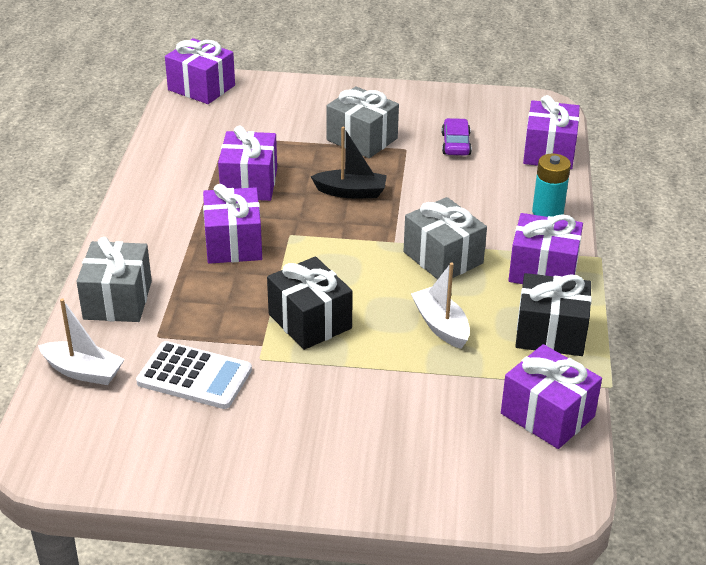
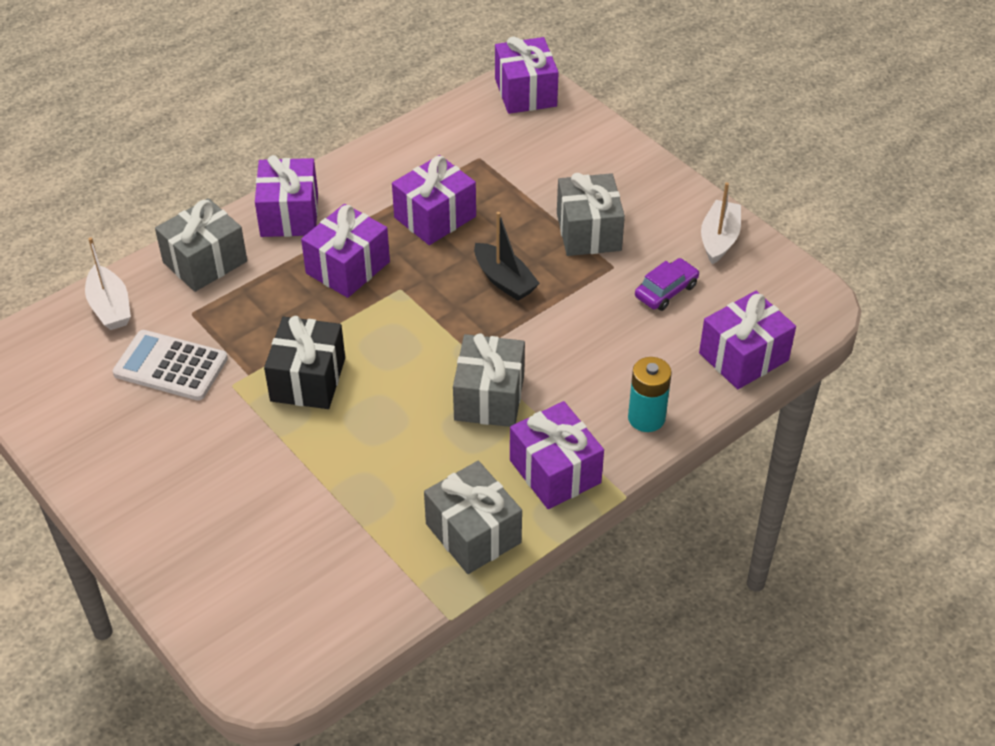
camera: 45 degrees right, 10 degrees up
(194, 376) = (171, 366): white calculator -> white calculator turned 135 degrees clockwise
(441, 325) = (397, 458): white boat -> white boat (719, 239)
(547, 415) = (364, 601): purple gift -> purple gift (289, 215)
(550, 333) = (473, 533): black gift -> grey gift

